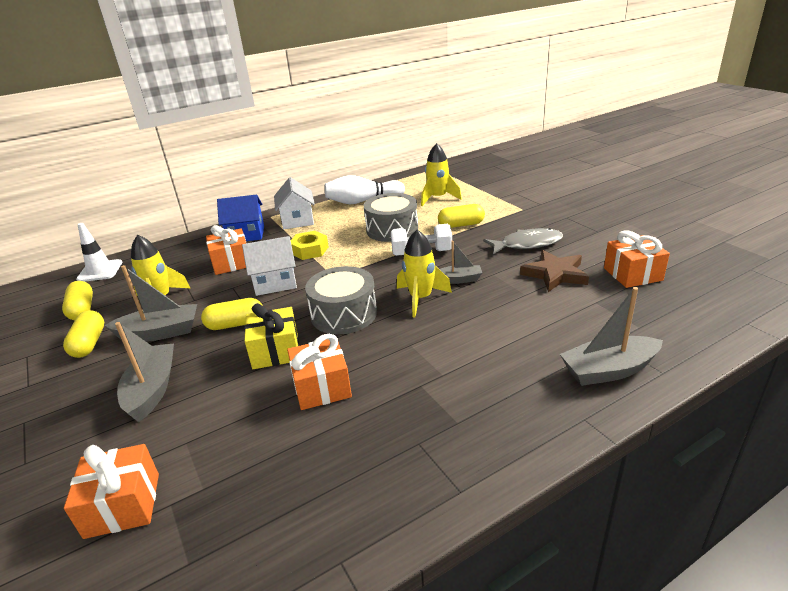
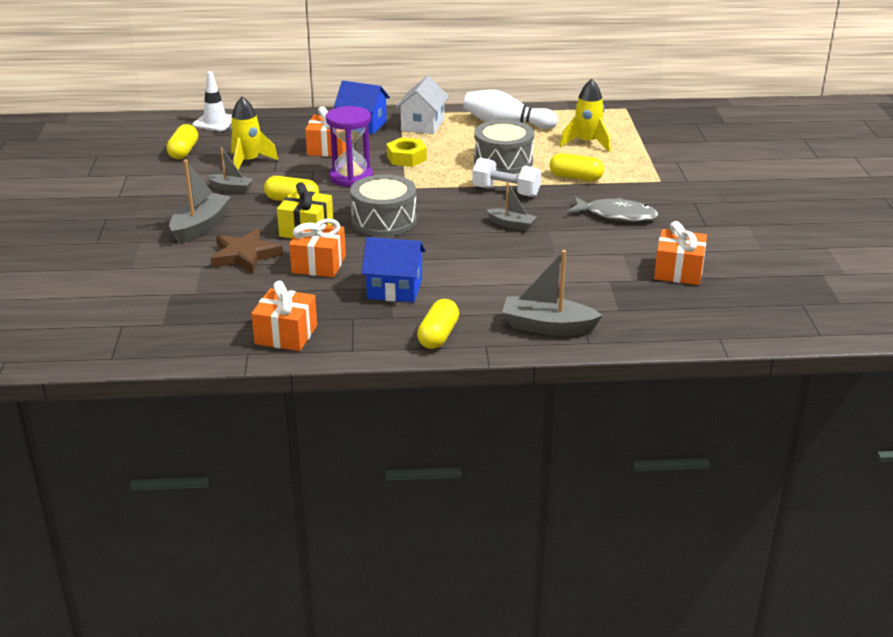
camera: 25 degrees right, 0 degrees up
(89, 343) = (175, 180): yellow capsule -> yellow capsule (438, 336)
(123, 505) = (142, 284): orange gift -> orange gift (286, 335)
(160, 333) = (231, 188): grey boat -> grey boat, size x0.60
(275, 282) = (351, 177): white house -> purple hourglass
(421, 298) = (460, 229): yellow rocket -> none
(426, 386) = (394, 289): none -> blue house
(555, 274) = (605, 248): brown star -> brown star (245, 255)

